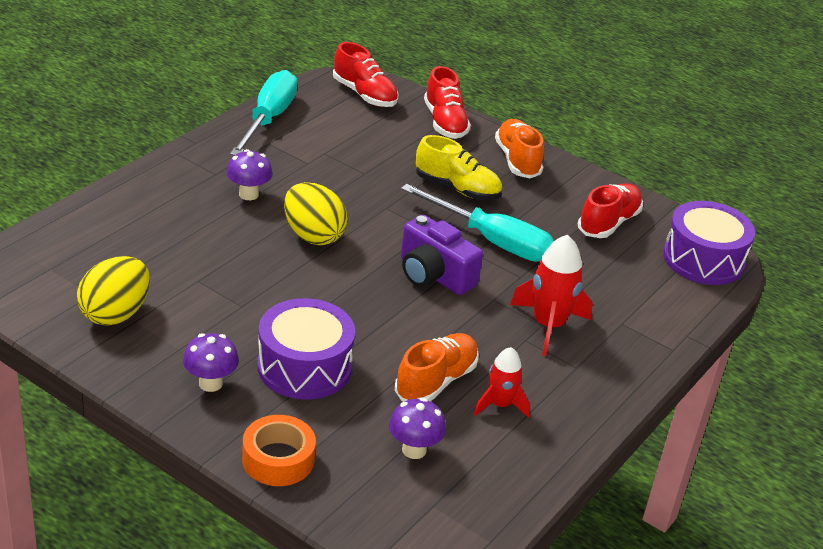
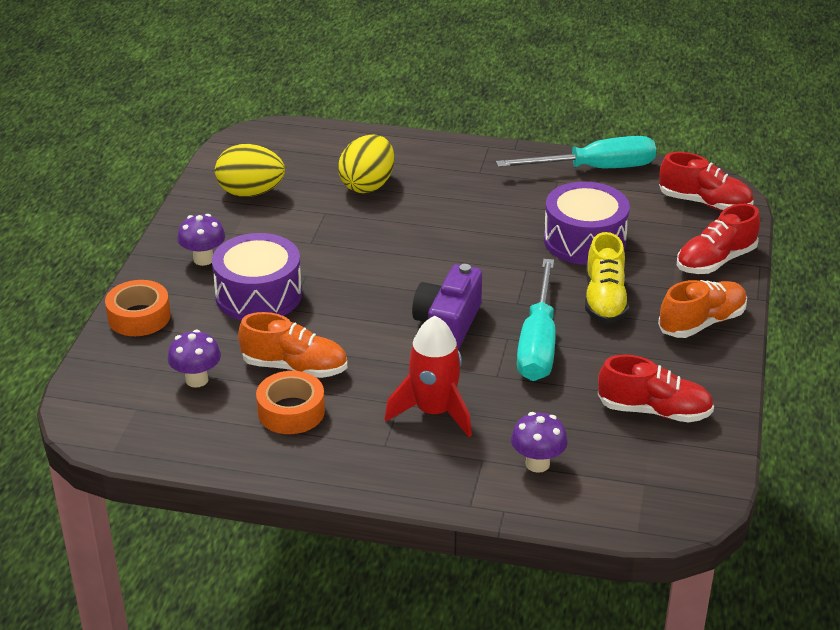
camera: 70 degrees right, 0 degrees up
(248, 194) = (467, 196): purple mushroom -> purple mushroom (537, 464)
(313, 235) = (441, 245): yellow egg -> yellow egg (367, 185)
(364, 95) = (704, 203): red shoe -> red shoe turned 90 degrees counterclockwise
(500, 405) = (291, 411): red rocket -> orange tape
(703, 259) = (659, 495): purple drum -> purple drum (584, 240)

